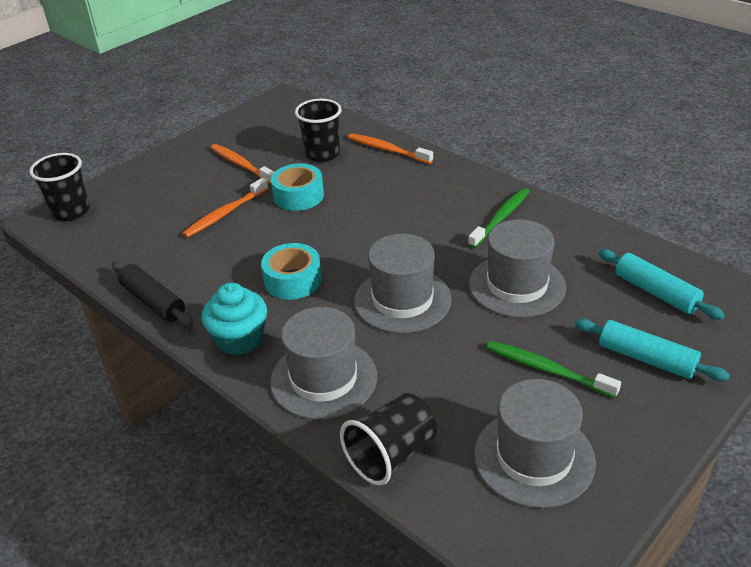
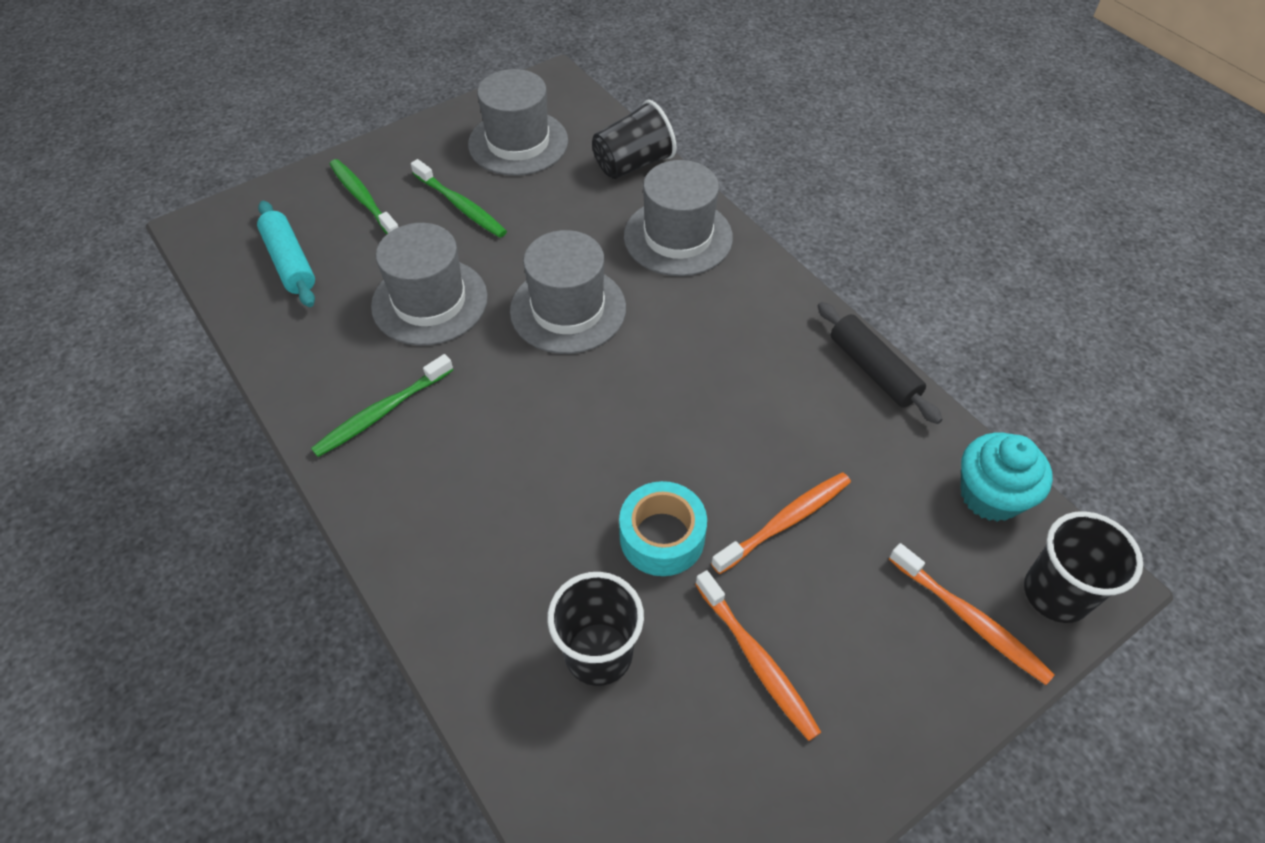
camera: 170 degrees left, 15 degrees up
(239, 339) = (763, 296): turquoise cupcake -> turquoise cupcake (990, 495)
(293, 280) = (693, 365): turquoise tape -> none
(387, 150) = (475, 634): orange toothbrush -> orange toothbrush (970, 620)
(646, 358) = (363, 199): turquoise rolling pin -> green toothbrush

